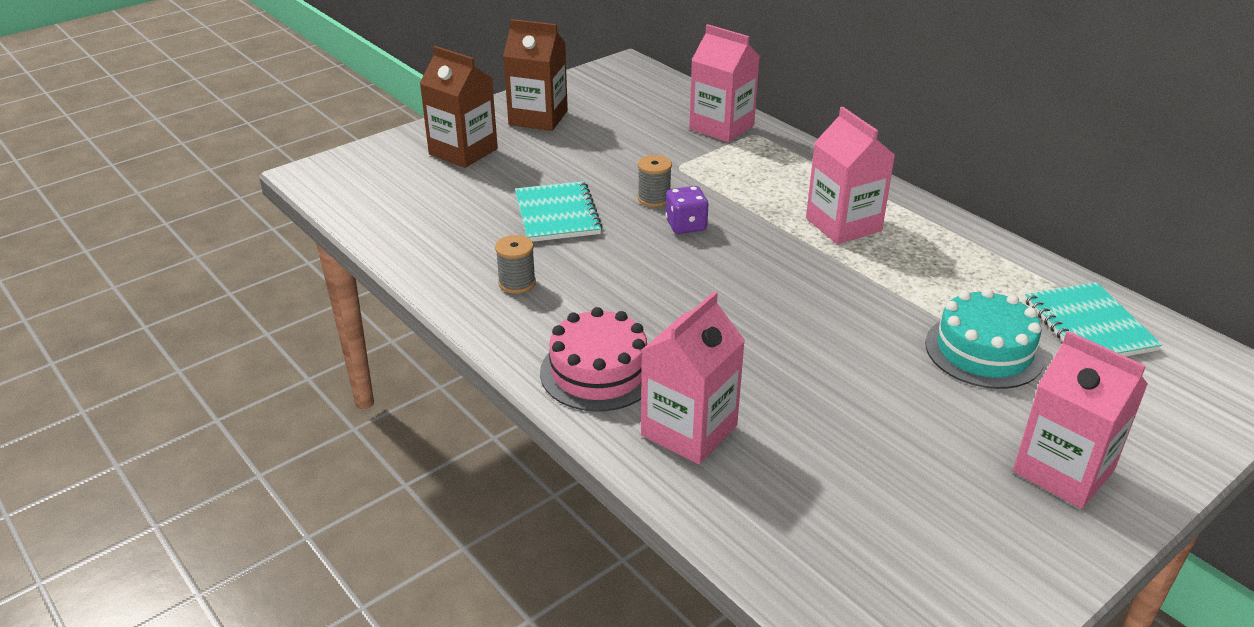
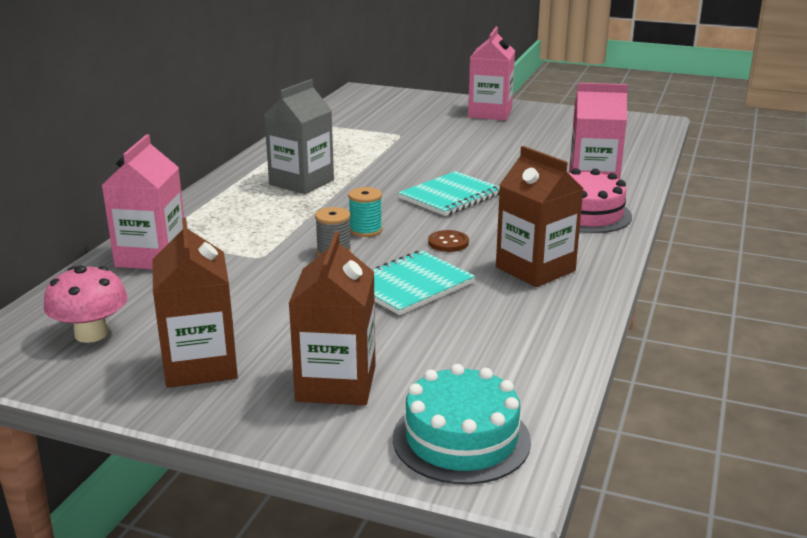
camera: 120 degrees left, 10 degrees down
(517, 283) = (535, 269): grey spool -> brown carton
(616, 258) = (448, 243): none -> brown button
(617, 94) = (91, 334): none -> pink mushroom
(686, 225) = (365, 230): purple dice -> turquoise spool
(843, 224) = (301, 182): pink carton -> grey carton
(984, 351) = (411, 133): turquoise cake -> turquoise cake (461, 439)
(1088, 325) = (353, 117): turquoise notebook -> turquoise notebook (450, 196)

